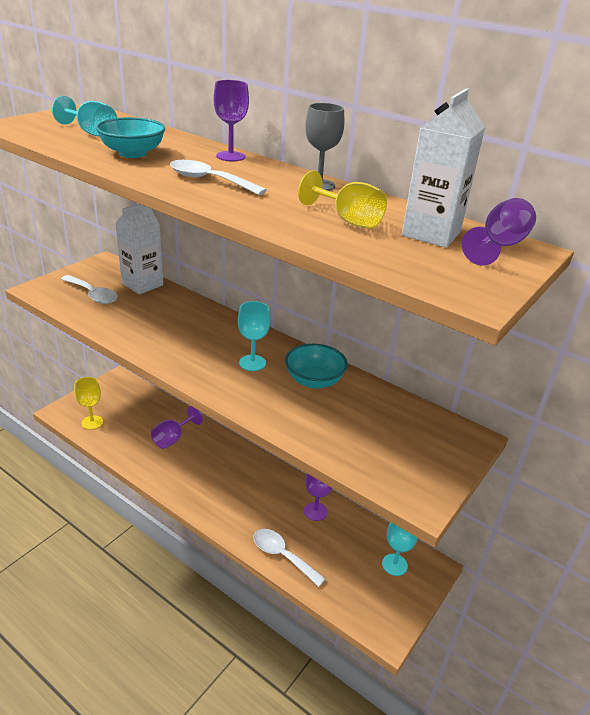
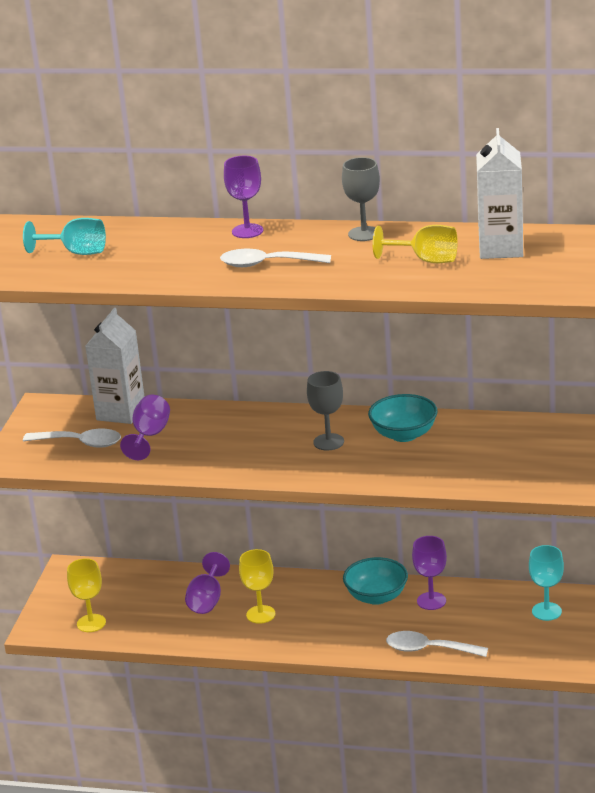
camera: 20 degrees left, 5 degrees down
(132, 153) = (156, 261): turquoise bowl -> turquoise bowl (376, 596)
(195, 466) = (260, 614): none -> yellow goblet
(252, 363) = (328, 442): turquoise goblet -> grey goblet
(499, 246) = (560, 241): purple goblet -> purple goblet (149, 436)

